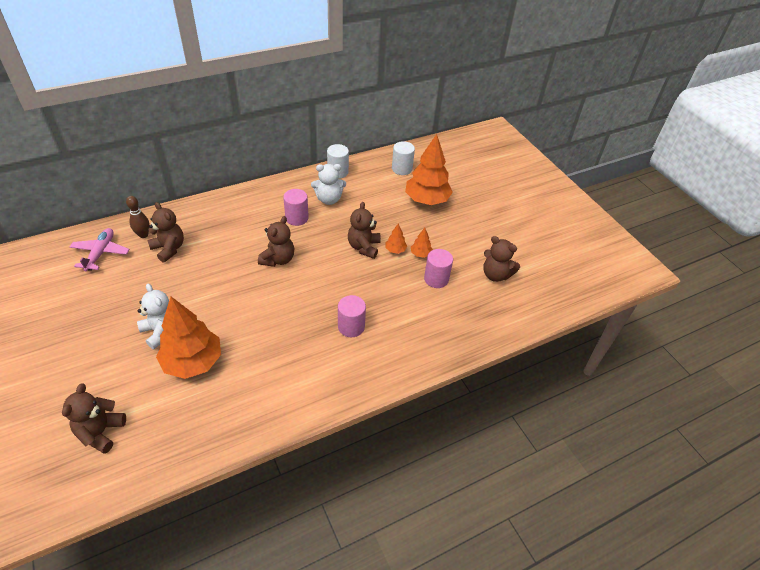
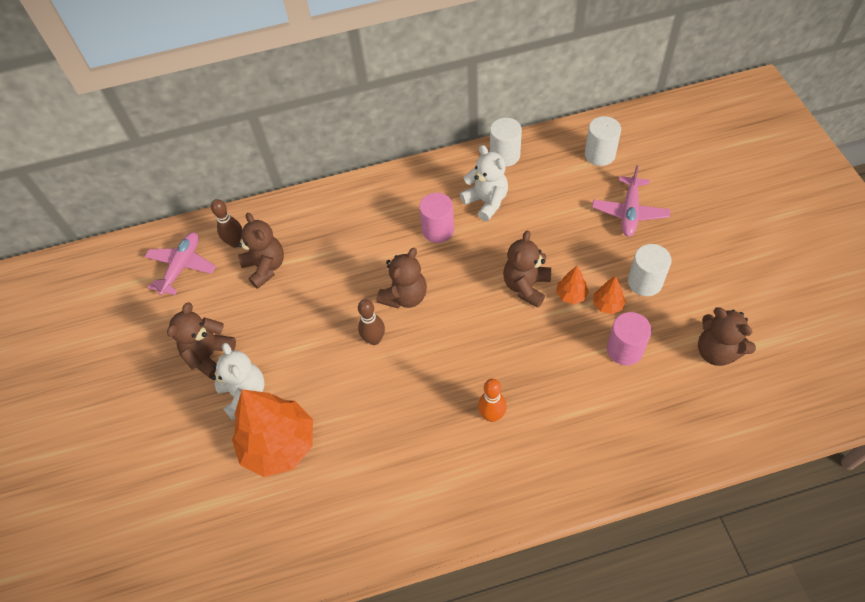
camera: 20 degrees right, 10 degrees up
(101, 432) = (161, 532): brown teddy bear -> brown teddy bear (209, 355)
(258, 288) = (374, 339): none -> brown bowling pin
(329, 199) = (486, 202): white teddy bear -> white teddy bear turned 135 degrees counterclockwise
(351, 326) = (492, 415): pink cylinder -> orange bowling pin
(426, 200) = (629, 212): orange tree -> pink plane
(443, 239) = (645, 282): none -> white cylinder

